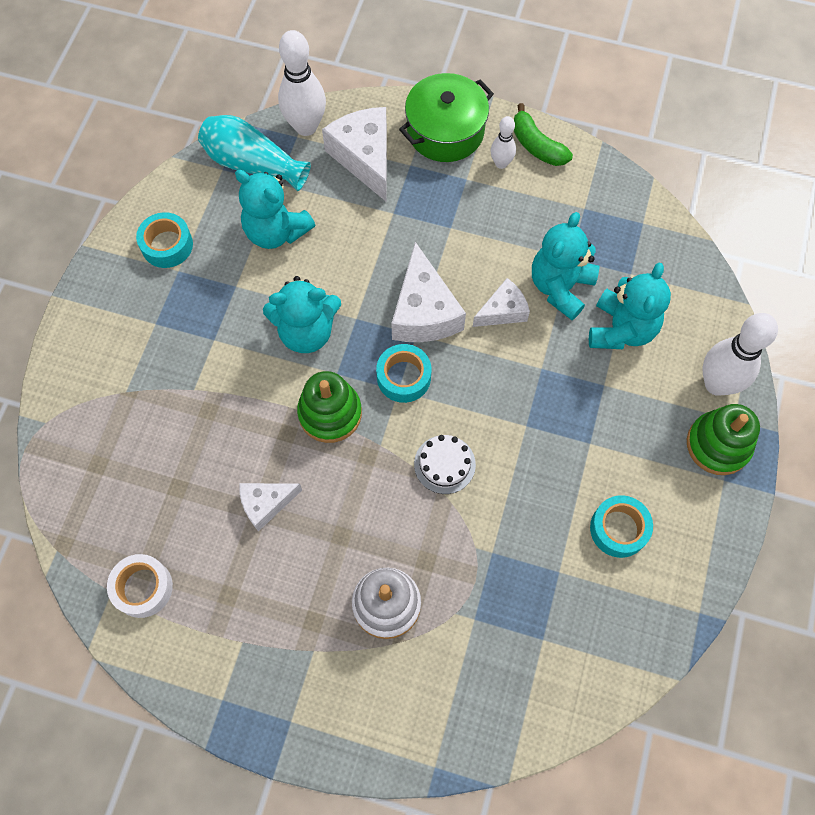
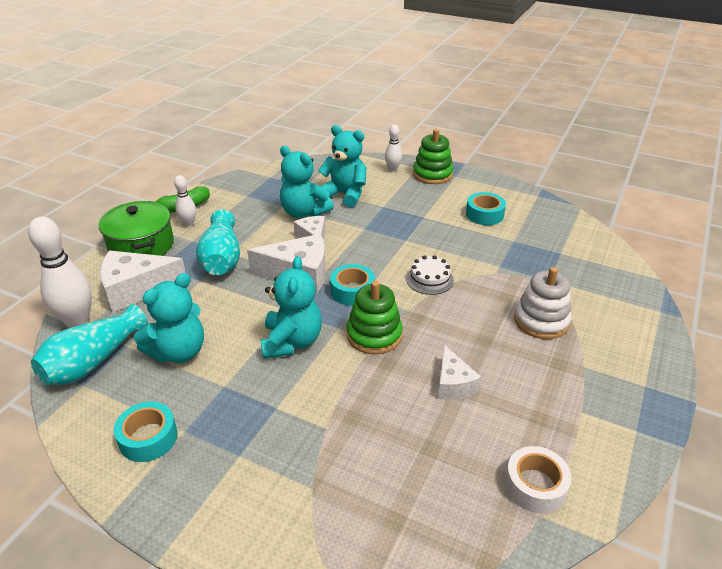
camera: 80 degrees left, 30 degrees down
(438, 221) = (221, 258): none -> turquoise vase
(717, 384) = (393, 169): white bowling pin -> white bowling pin, size x0.54

